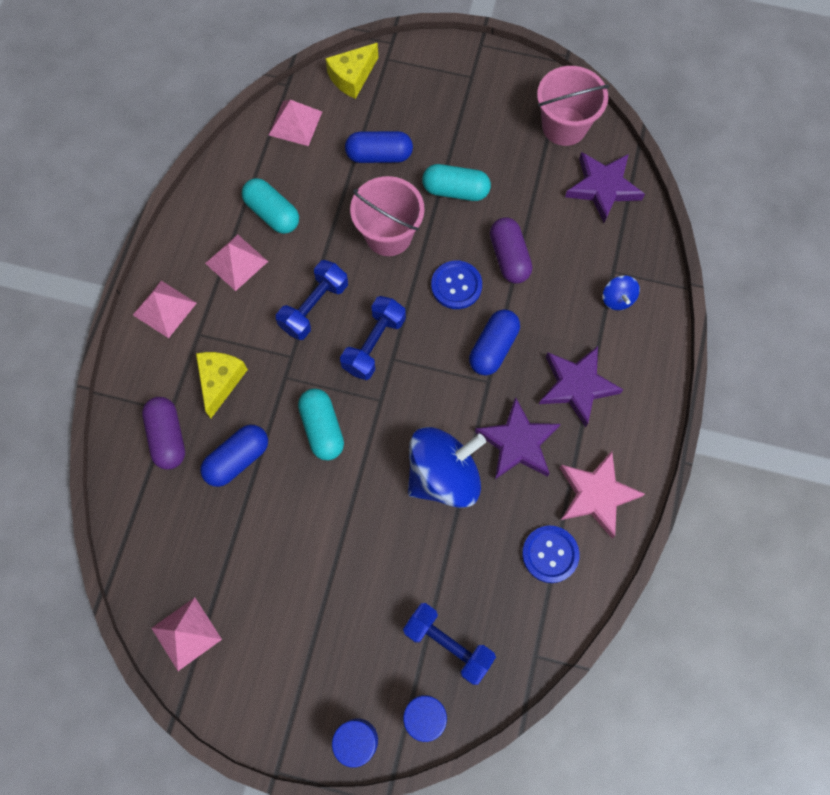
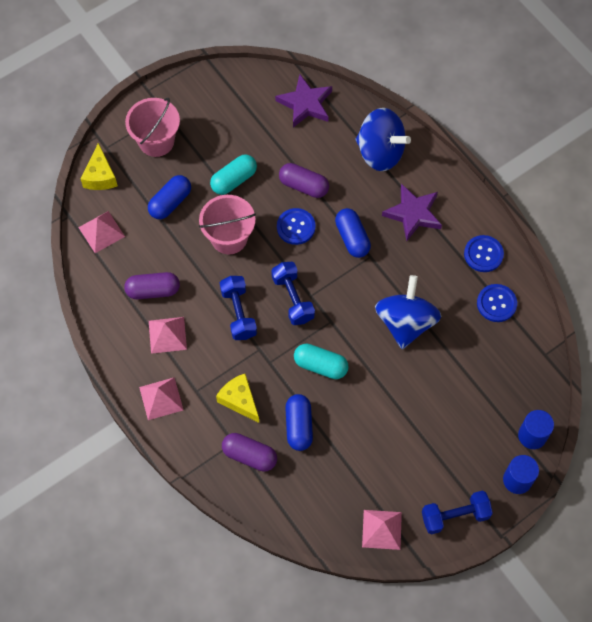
camera: 50 degrees left, 5 degrees down
(272, 213) = (153, 290): turquoise capsule -> purple capsule
(448, 644) = (503, 394): blue dumbbell -> blue dumbbell (455, 516)
(518, 443) = (419, 270): purple star -> none
(564, 126) = (247, 91): pink bucket -> pink bucket (156, 141)
(596, 495) = (483, 254): pink star -> blue button
(617, 299) = (380, 152): blue spinning top -> blue spinning top, size x2.23

